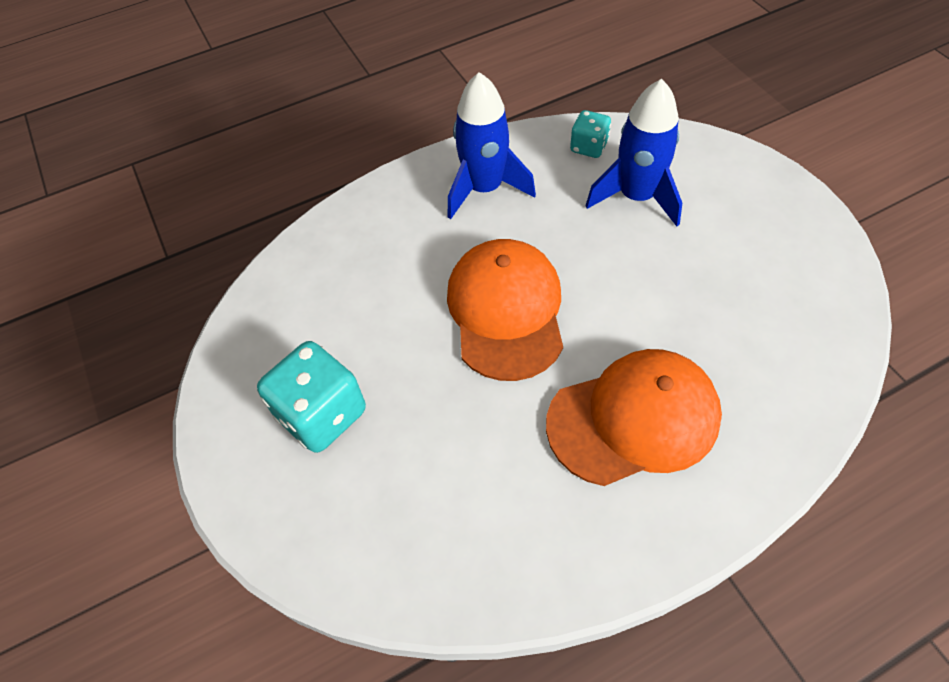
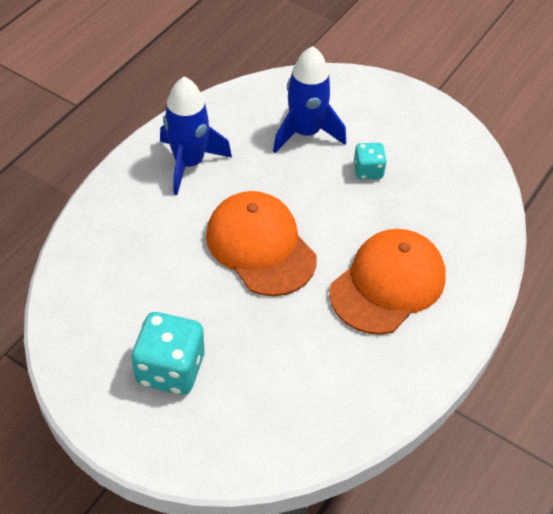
camera: 35 degrees left, 5 degrees down
(588, 147) = (249, 106): turquoise dice -> turquoise dice (368, 171)

